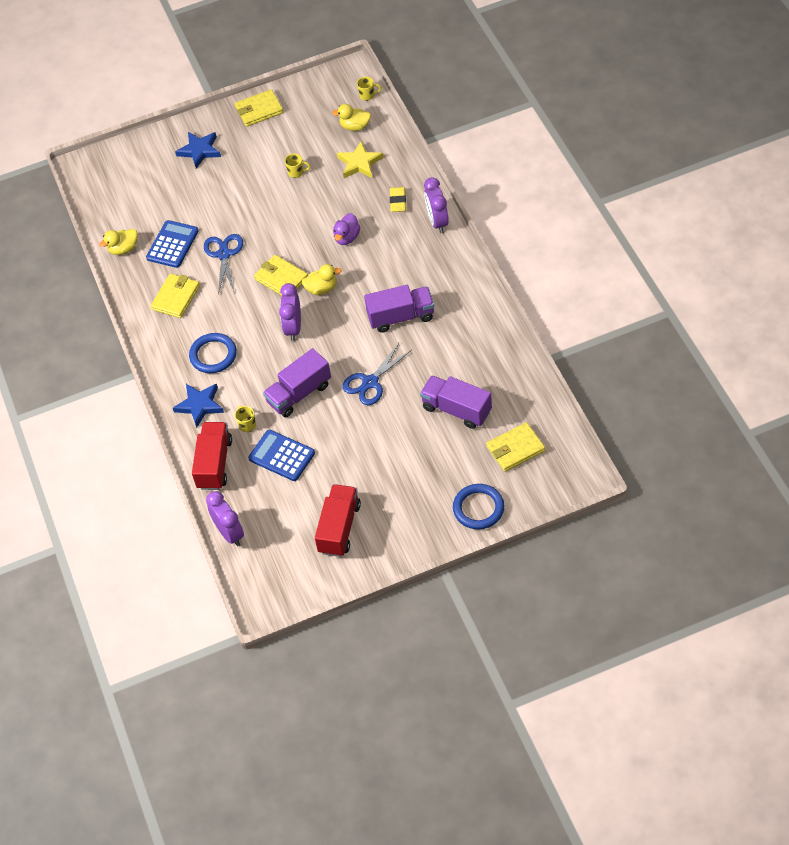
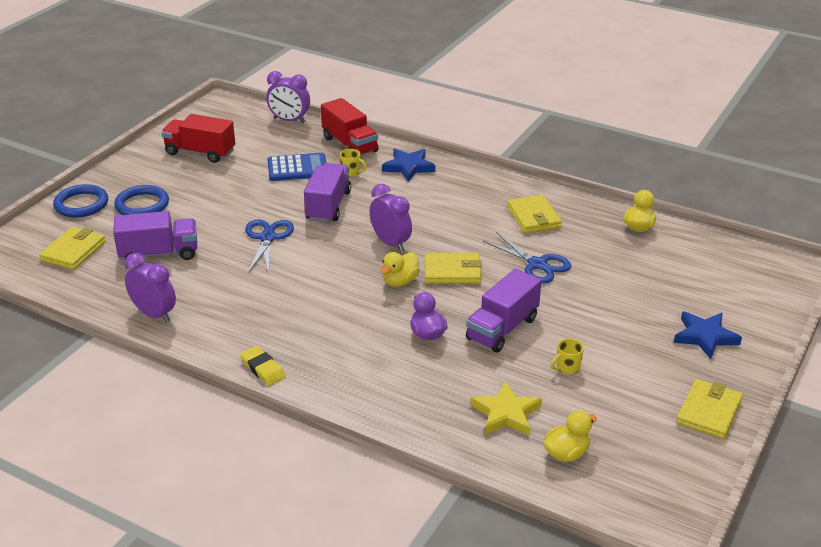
camera: 135 degrees right, 20 degrees down
(172, 244) = (599, 250): blue calculator -> none
(213, 355) = (441, 197): blue ring -> blue ring (142, 205)
(339, 528) = (200, 152): red truck -> red truck turned 135 degrees clockwise
(367, 95) = (602, 503): yellow mug -> none
(398, 201) = (409, 395): yellow eraser -> yellow eraser (262, 369)
(401, 317) = (288, 295): purple truck -> purple truck (502, 329)
(437, 222) = (337, 396): purple clock -> purple clock (154, 314)

